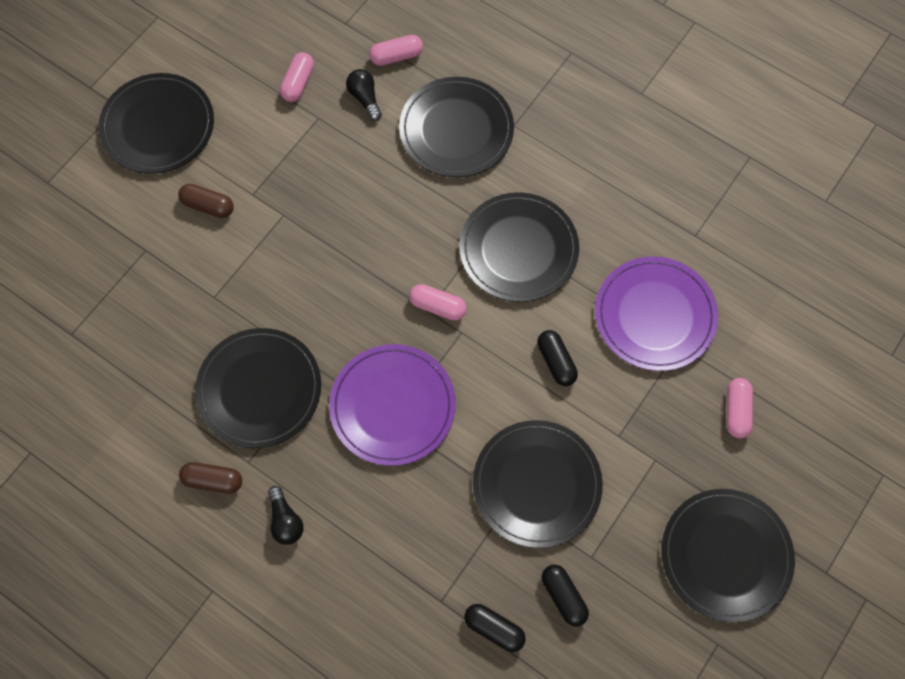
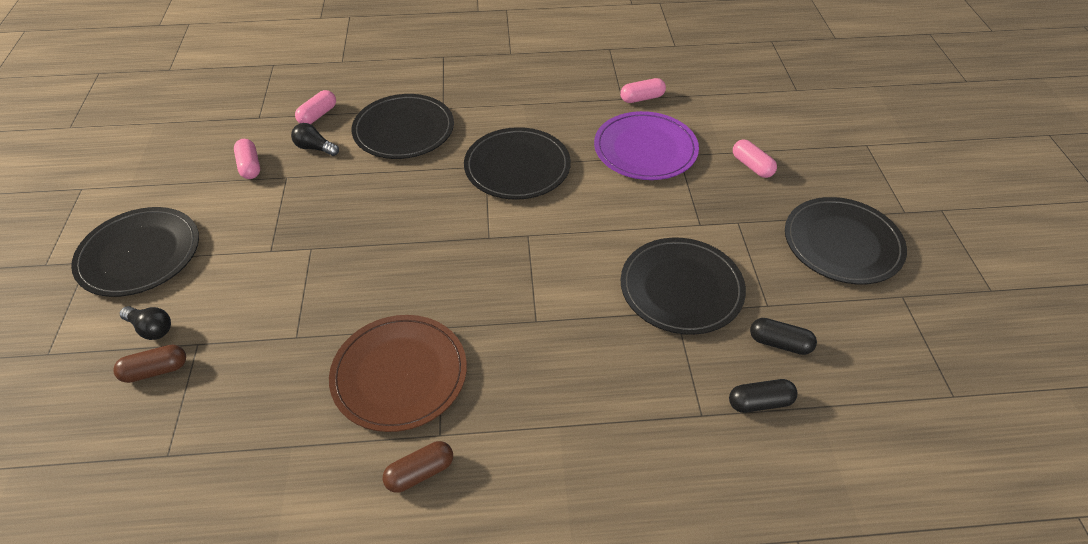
camera: 40 degrees left, 20 degrees down
(208, 206) = (235, 280): brown capsule -> brown capsule (155, 370)
(259, 389) = (399, 374): black plate -> brown plate
(285, 521) = (517, 454): black light bulb -> black light bulb (151, 328)
(392, 406) = (524, 312): purple plate -> none
(438, 306) = (494, 231): pink capsule -> pink capsule (642, 98)
(556, 362) = (612, 211): black capsule -> none

